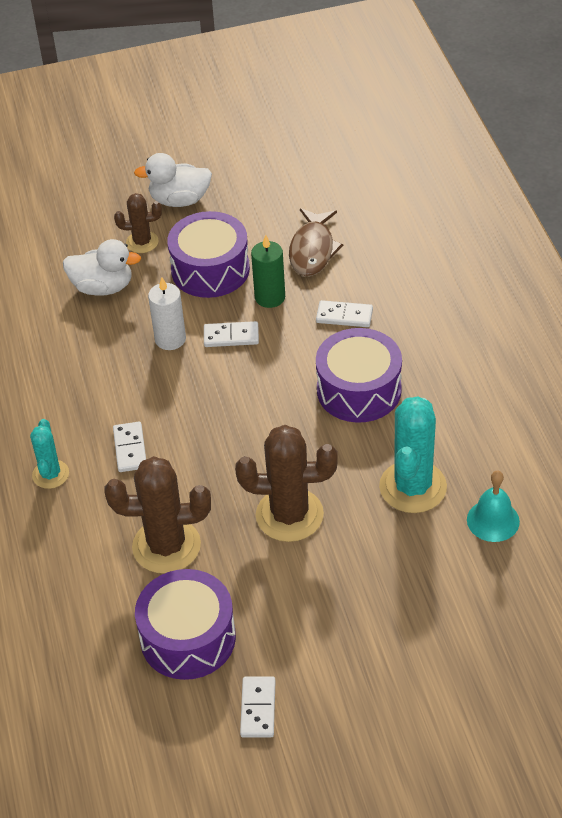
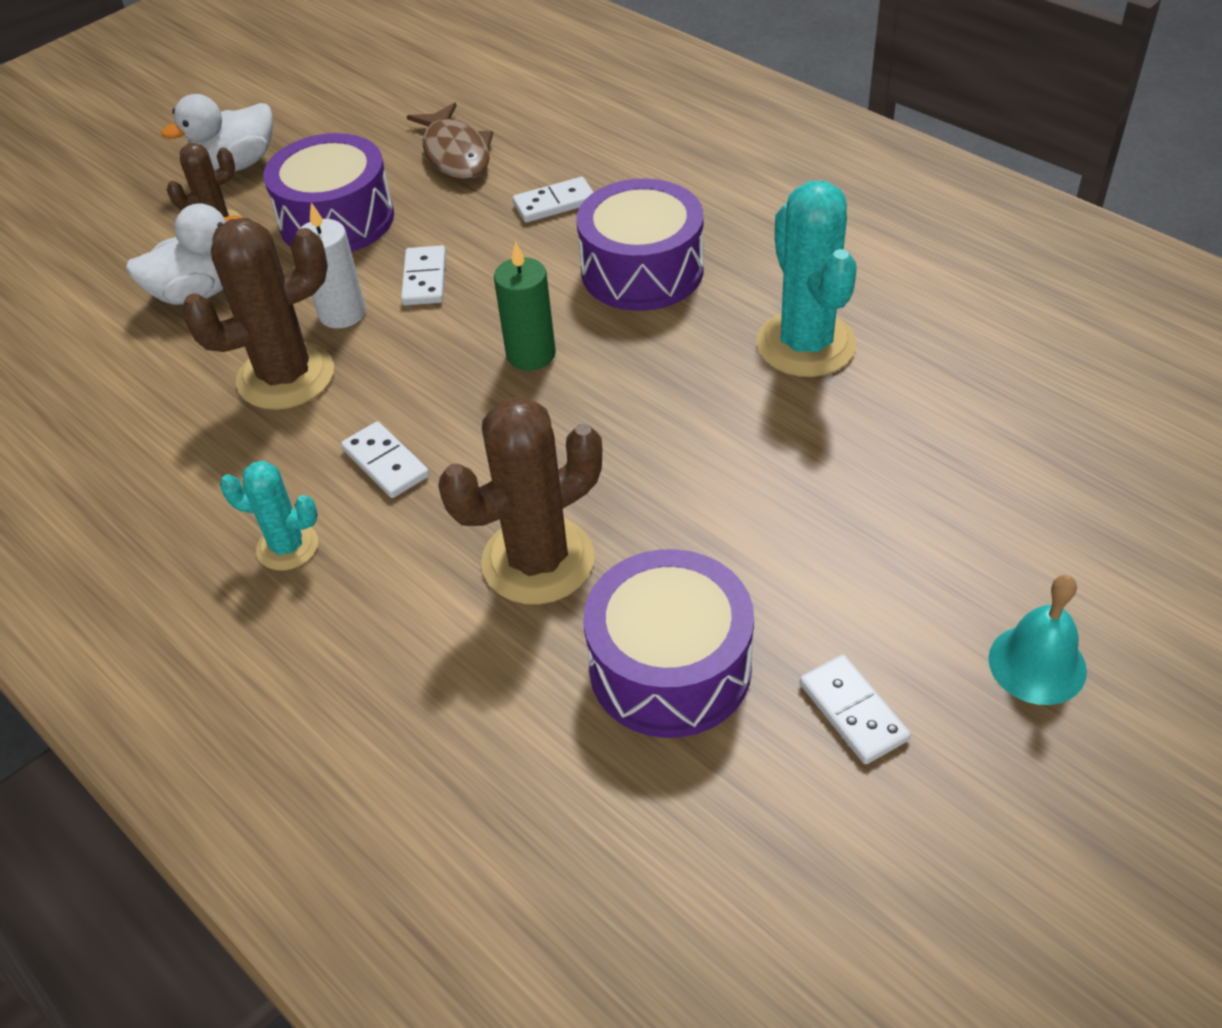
camera: 30 degrees left, 0 degrees up
(50, 474) = (287, 547): turquoise cactus -> turquoise cactus turned 45 degrees counterclockwise
(231, 336) = (425, 279): white domino -> white domino turned 60 degrees counterclockwise
(270, 297) = (441, 219): green candle -> green candle (531, 354)
(289, 515) = (678, 445): brown cactus -> brown cactus (286, 376)
(493, 520) = (935, 338): turquoise bell -> turquoise bell (1037, 664)

